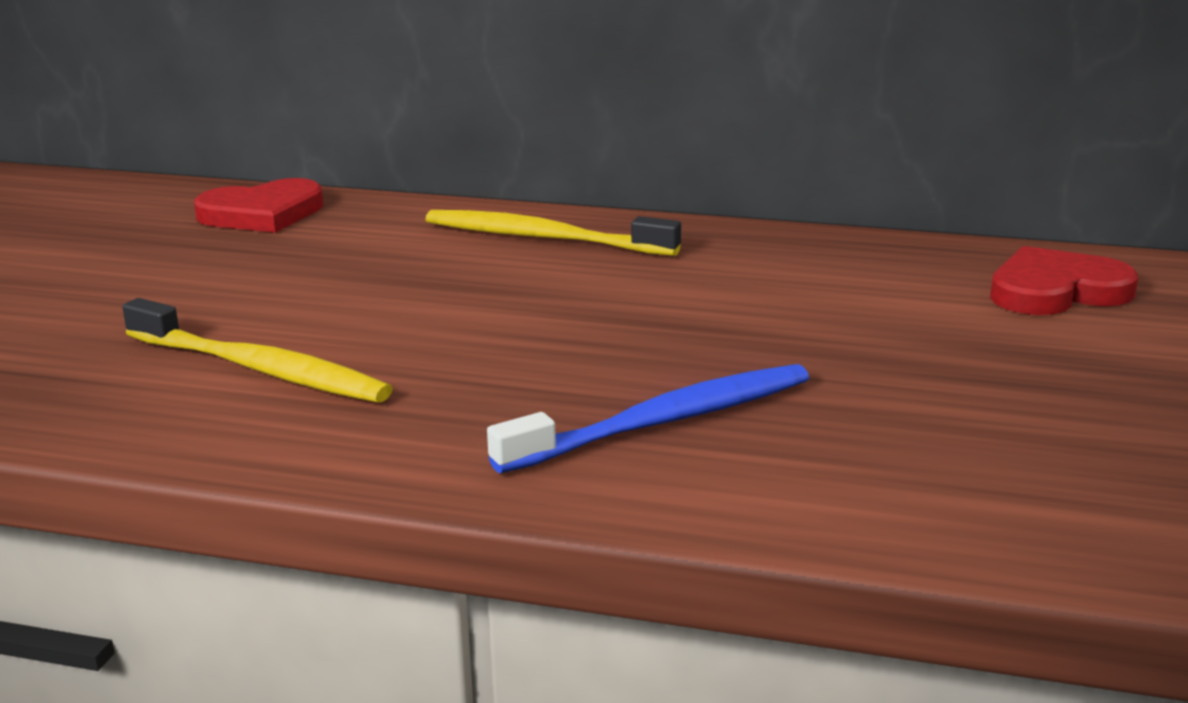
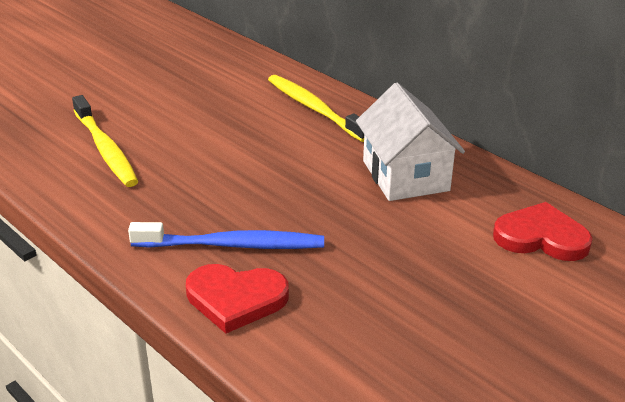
camera: 30 degrees right, 10 degrees up
(262, 213) = (206, 51): red heart -> red heart (236, 299)
(789, 276) = (405, 176): none -> white house

